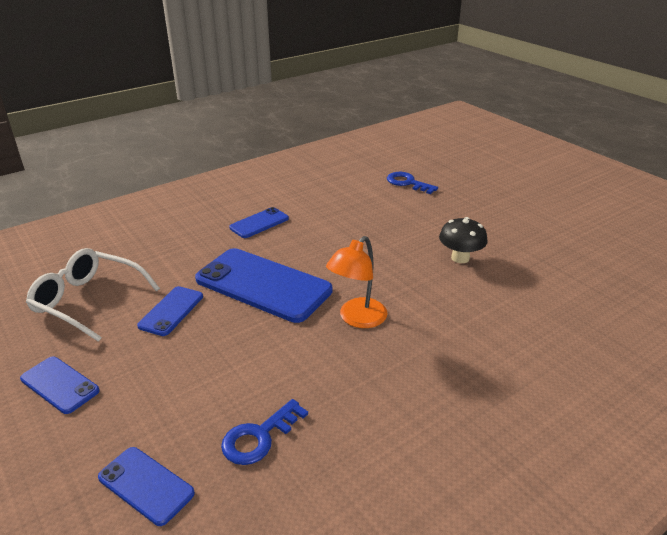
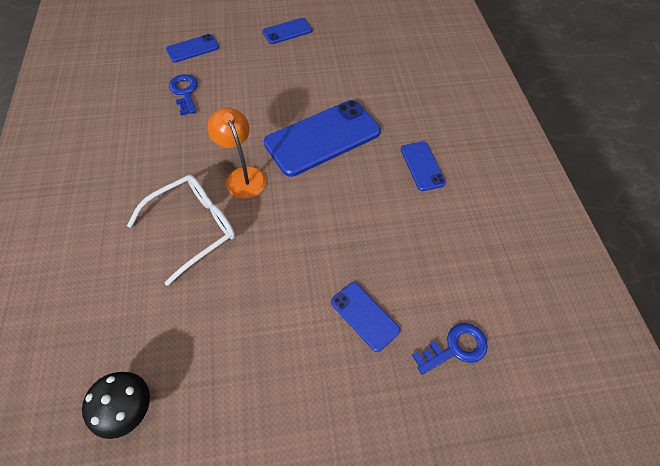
camera: 115 degrees right, 25 degrees up
(88, 301) = (362, 51): white glasses -> white glasses (193, 228)
(171, 311) = (324, 84): blue phone -> blue phone (364, 316)
(460, 258) = (268, 299): black mushroom -> black mushroom (129, 408)

